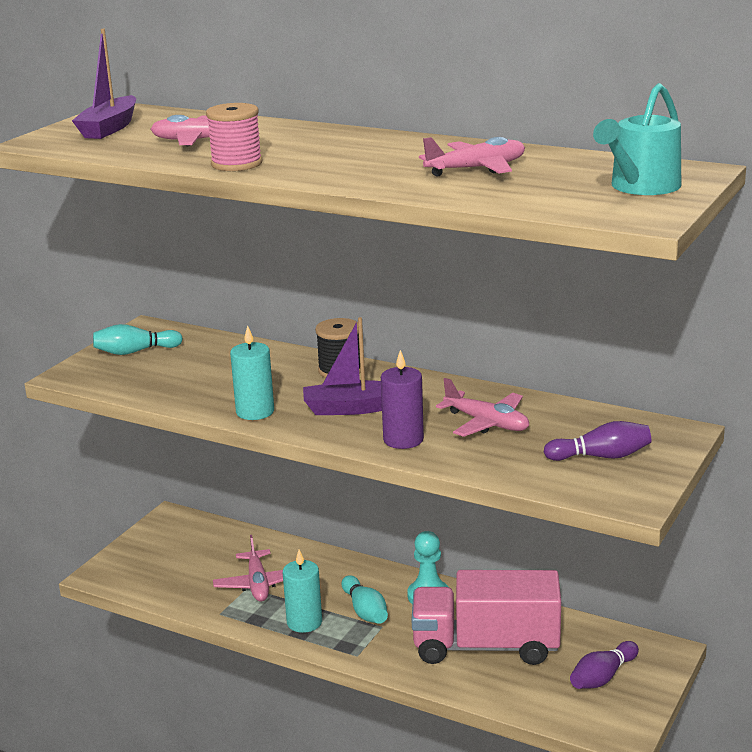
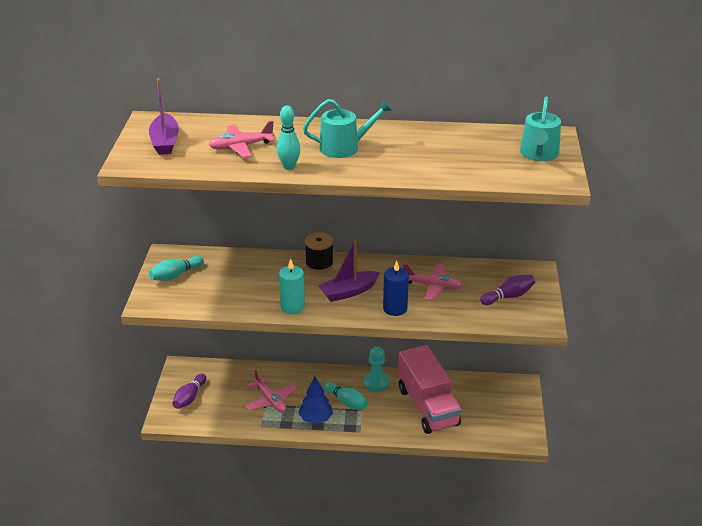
camera: 25 degrees left, 10 degrees up
(236, 164) = (289, 167): pink spool -> turquoise bowling pin
(304, 622) = (316, 418): turquoise candle -> blue tree
(342, 153) = (344, 147): none -> turquoise watering can
(403, 440) = (395, 308): purple candle -> blue candle
(476, 169) = (437, 151): pink plane -> none
(486, 646) = (427, 406): pink truck -> pink truck turned 90 degrees counterclockwise
(603, 677) = (499, 409): purple bowling pin -> purple bowling pin (189, 397)

